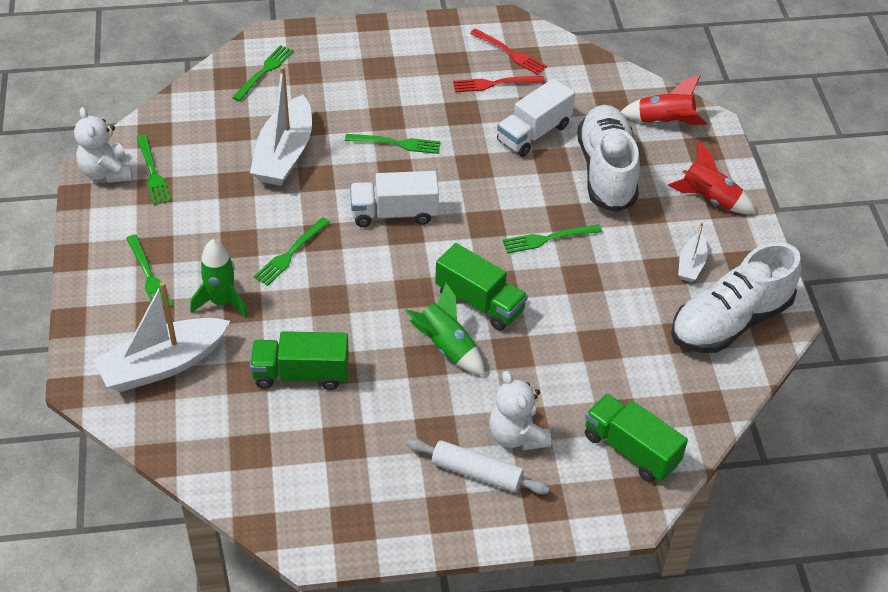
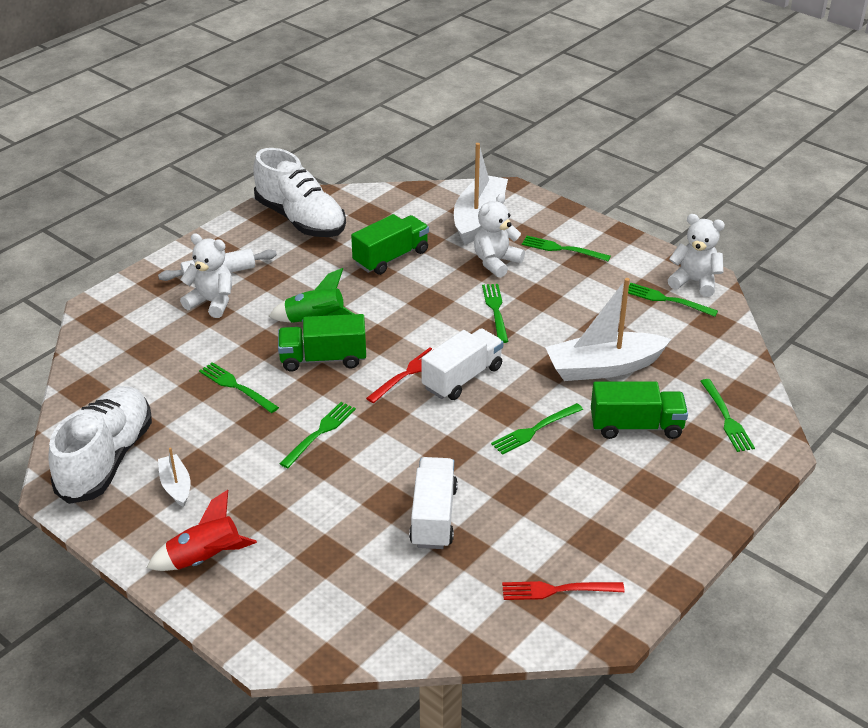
camera: 140 degrees right, 10 degrees down
(221, 302) = (496, 262): green rocket -> white teddy bear
(284, 154) = (603, 367): white boat -> white boat turned 75 degrees counterclockwise
(494, 84) = (528, 543): red fork -> red fork (407, 373)
(575, 323) = (236, 387): none -> green fork
(606, 171) = (328, 523): white shoe -> white shoe (300, 220)
(630, 449) = (123, 336): green truck -> green truck (636, 426)
(664, 122) = (320, 616): red rocket -> none

